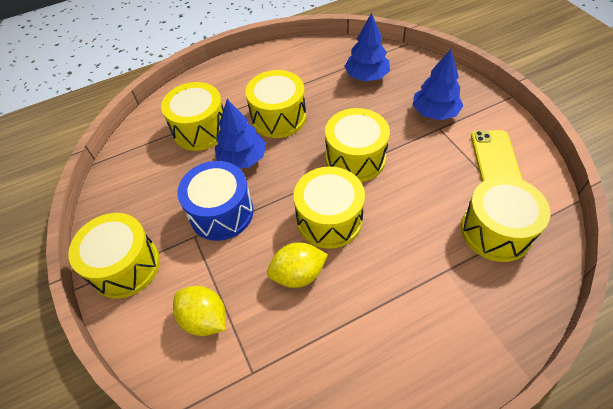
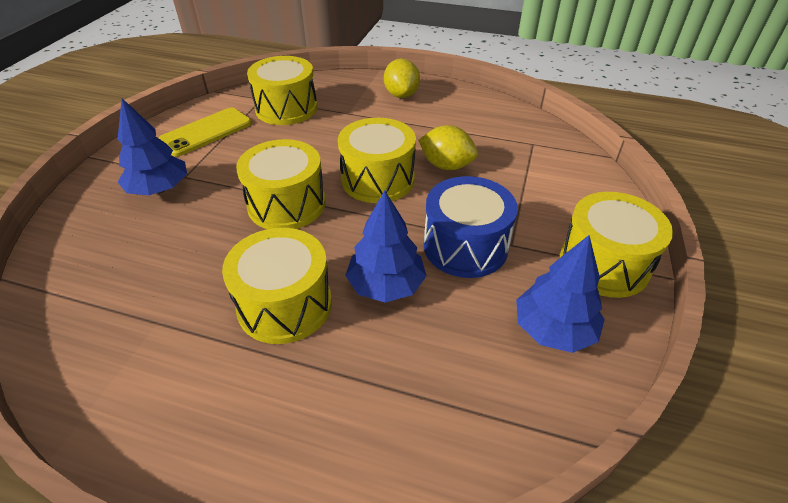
camera: 140 degrees left, 10 degrees down
(200, 129) = (393, 372): yellow drum -> none
(205, 319) = (547, 184): yellow lemon -> yellow lemon (401, 95)
(366, 76) = (121, 275): blue tree -> blue tree (553, 330)

